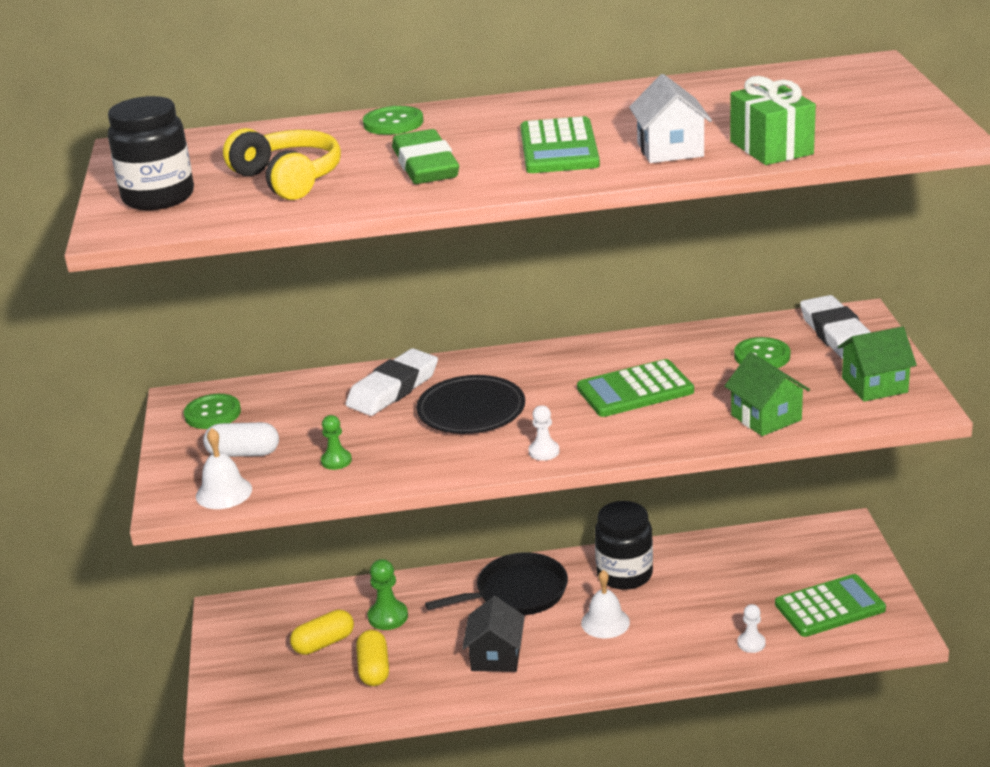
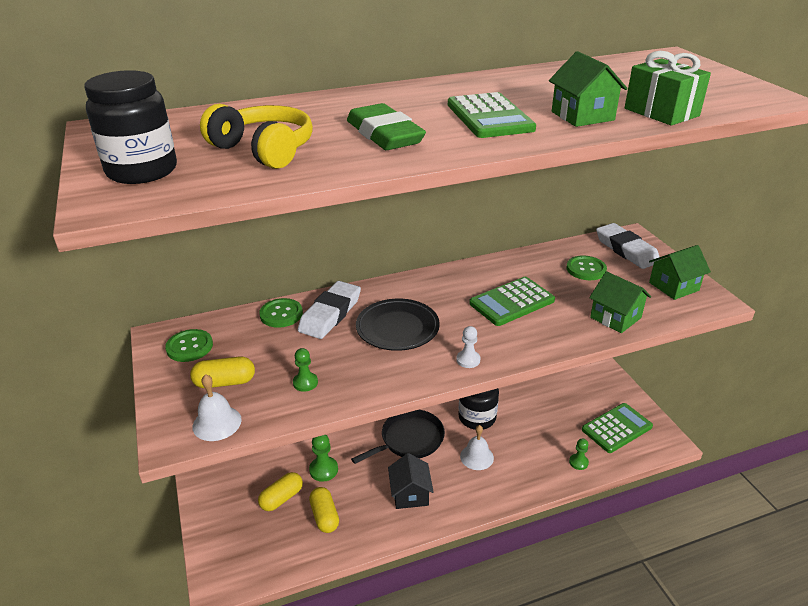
camera: 15 degrees left, 5 degrees up
(243, 453) = (225, 382): white capsule -> yellow capsule
(393, 123) = (335, 102): green button -> green button (281, 314)
(670, 150) = (582, 116): white house -> green house
(751, 643) = (578, 462): white pawn -> green pawn

